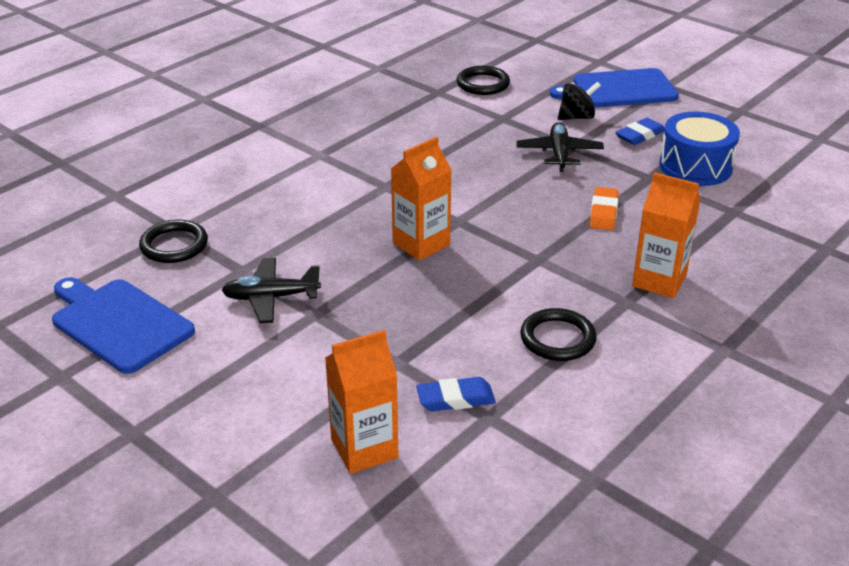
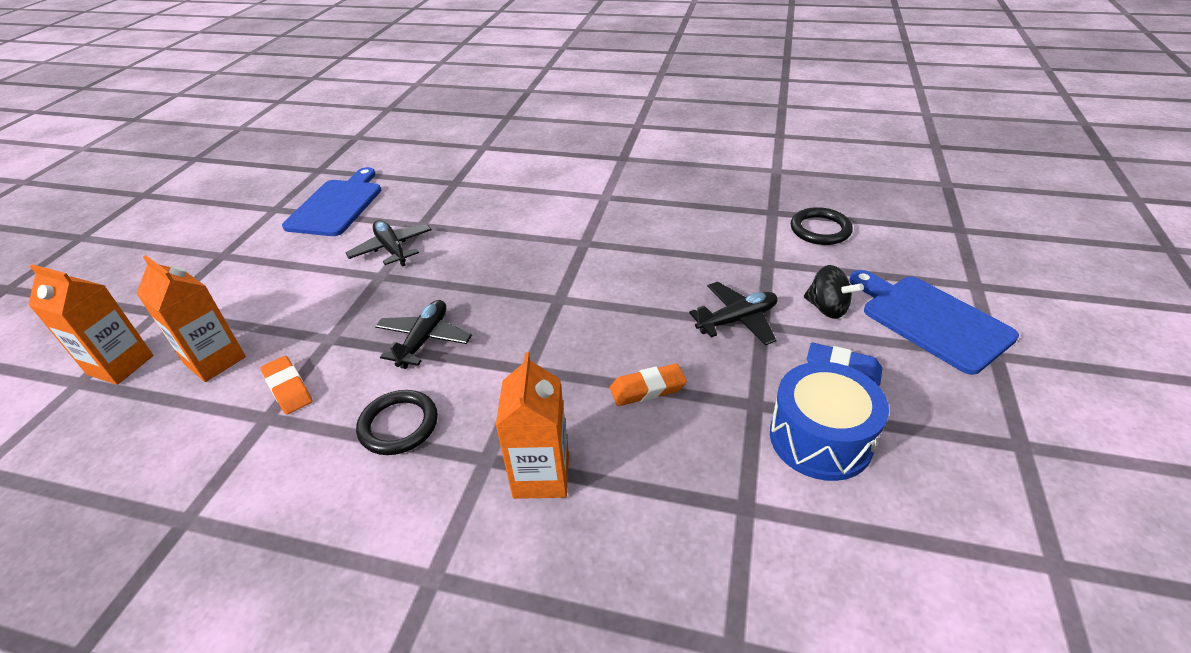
camera: 65 degrees right, 5 degrees up
(174, 245) = (437, 189): black ring -> none
(421, 244) = (507, 291): orange carton -> orange carton (120, 365)
(452, 304) = (424, 340): none -> black plane
(455, 399) = (288, 388): blue eraser -> orange eraser

